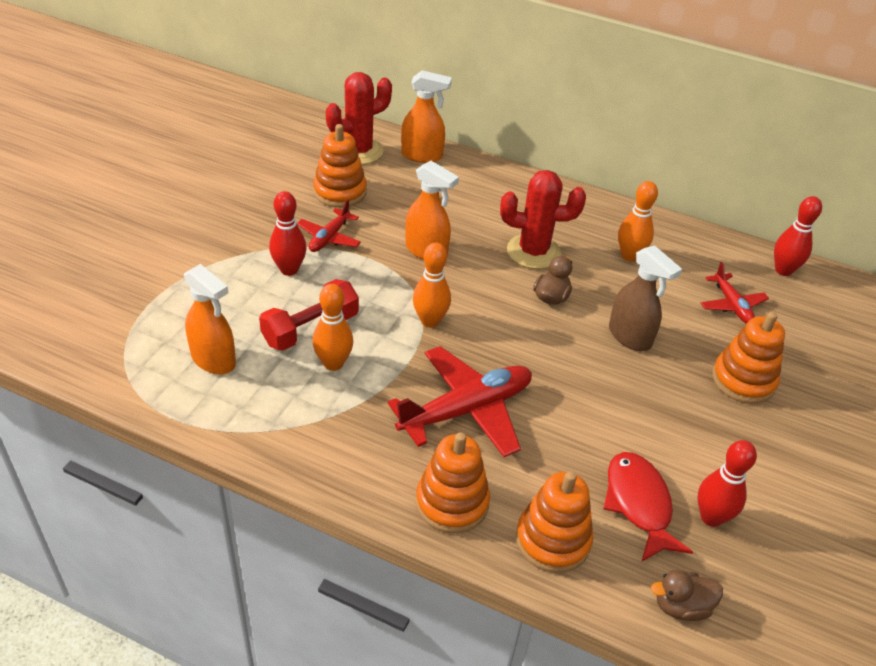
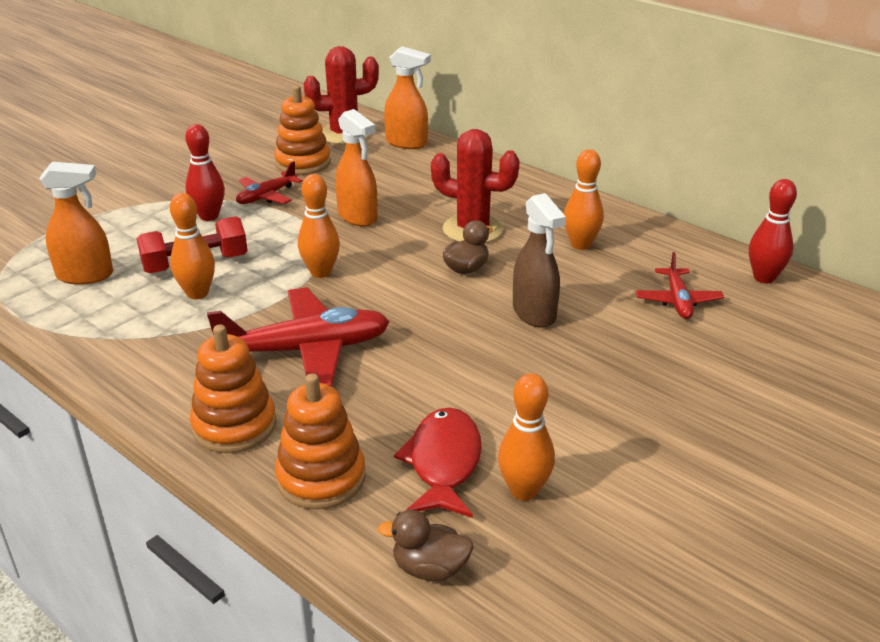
camera: 20 degrees right, 10 degrees down
(214, 360) = (85, 275): orange spray bottle -> orange spray bottle turned 60 degrees counterclockwise
(711, 517) = (524, 490): red bowling pin -> orange bowling pin
(743, 380) = (648, 370): orange stacking toy -> none

